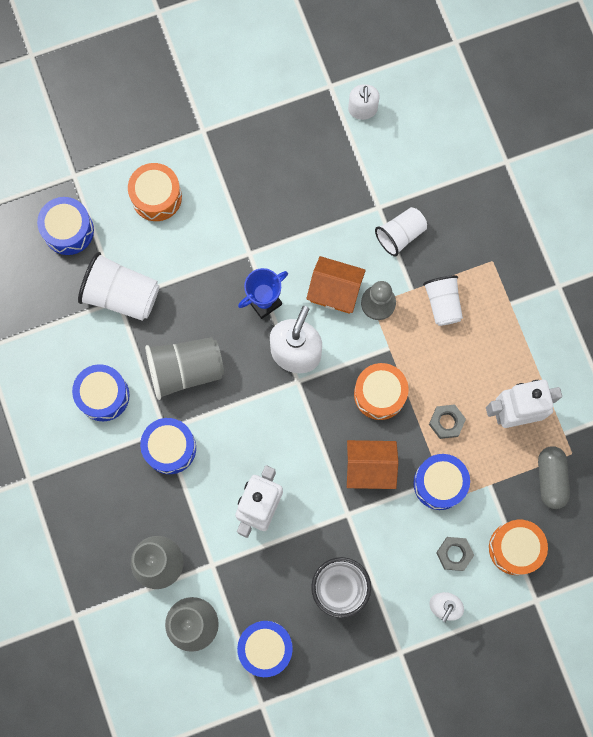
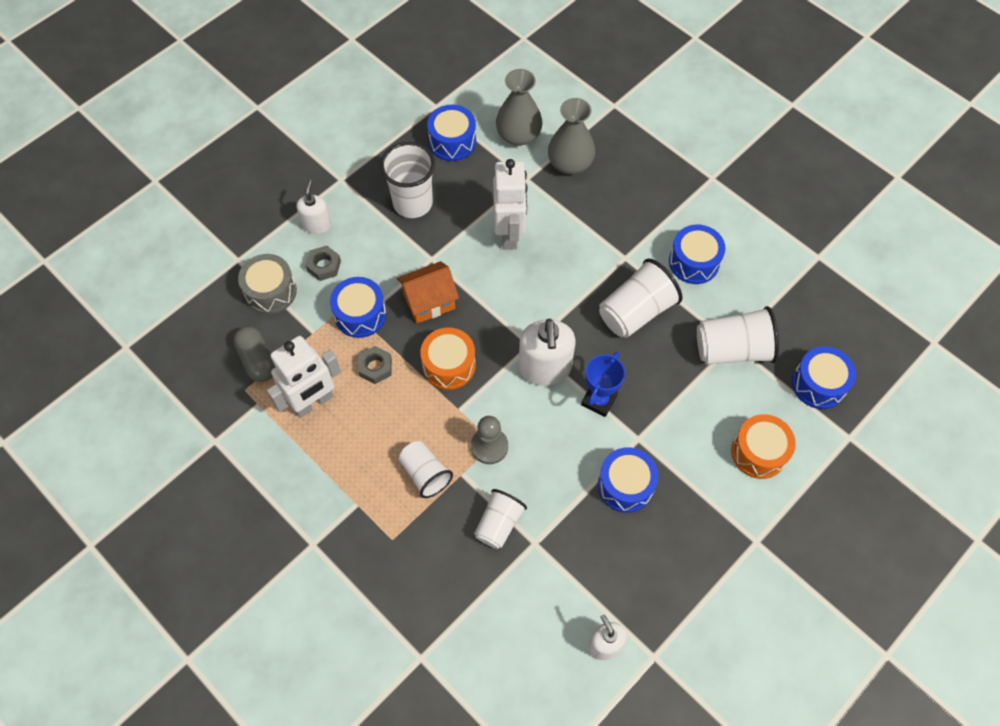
camera: 155 degrees right, 15 degrees down
(170, 448) = (612, 246): blue drum -> blue drum (625, 485)
(185, 370) = (636, 312): grey cup -> white cup
(335, 291) = (537, 439): orange house -> none
(515, 548) = (271, 291): orange drum -> grey drum

